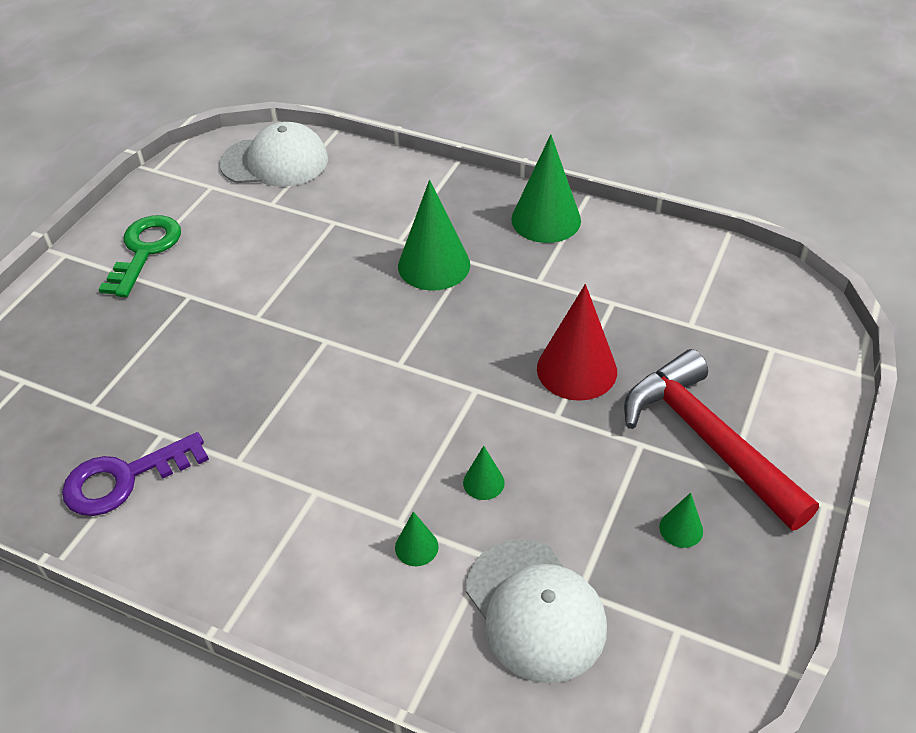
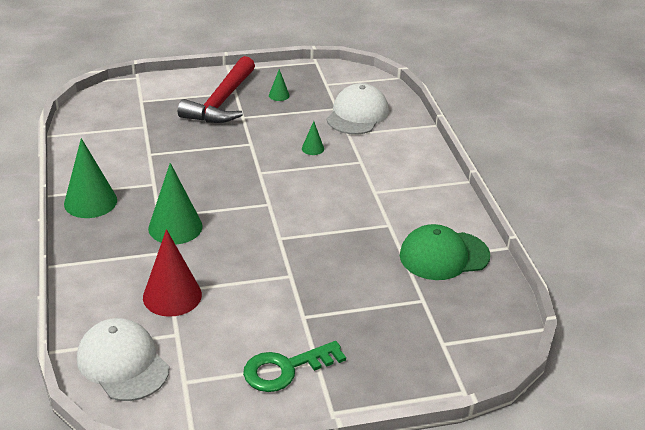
camera: 130 degrees left, 10 degrees down
(124, 478) = (443, 256): purple key -> green cap
(416, 547) = (366, 152): green cone -> none
(576, 369) = (213, 148): red cone -> red cone (172, 296)

